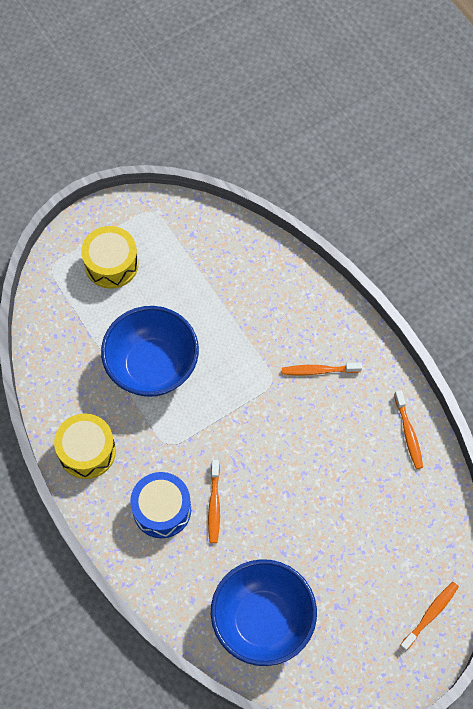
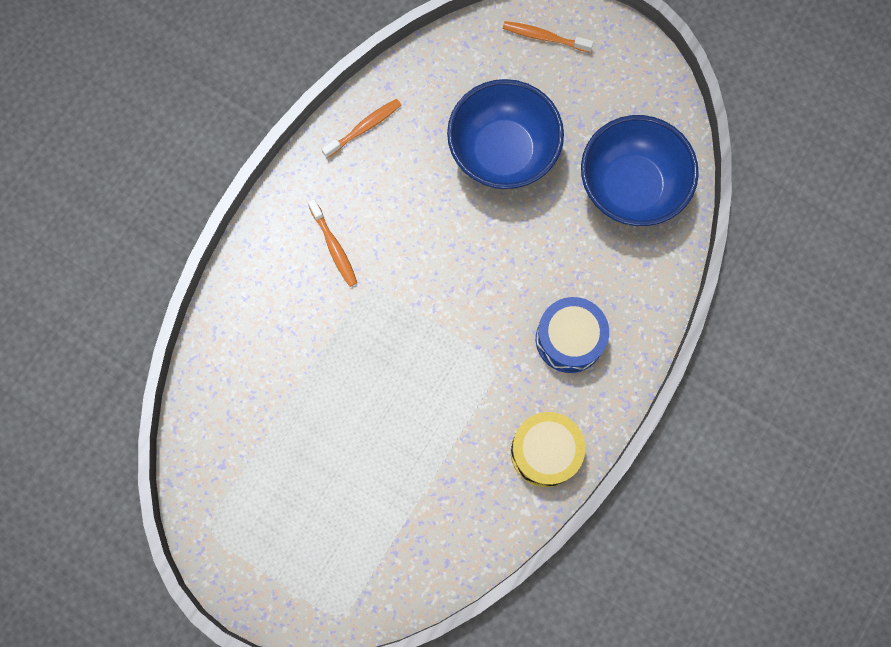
camera: 115 degrees left, 10 degrees up
(111, 264) = (303, 543): yellow drum -> none
(152, 366) = (412, 429): blue bowl -> blue bowl (502, 152)
(214, 505) = (538, 287): orange toothbrush -> none

